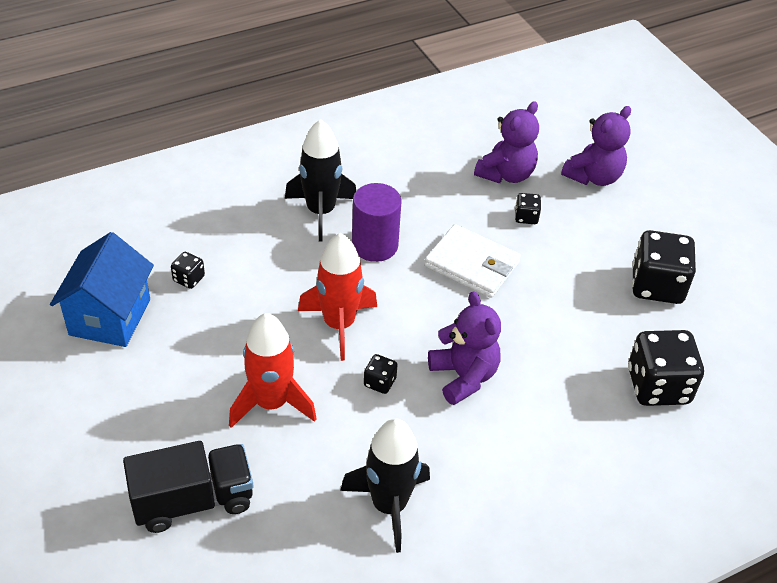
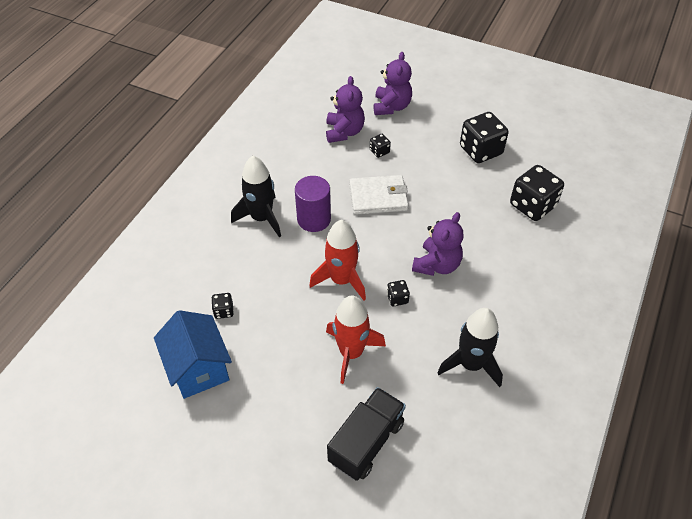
camera: 35 degrees left, 5 degrees up
(463, 376) = (437, 265): purple teddy bear -> purple teddy bear turned 90 degrees clockwise

